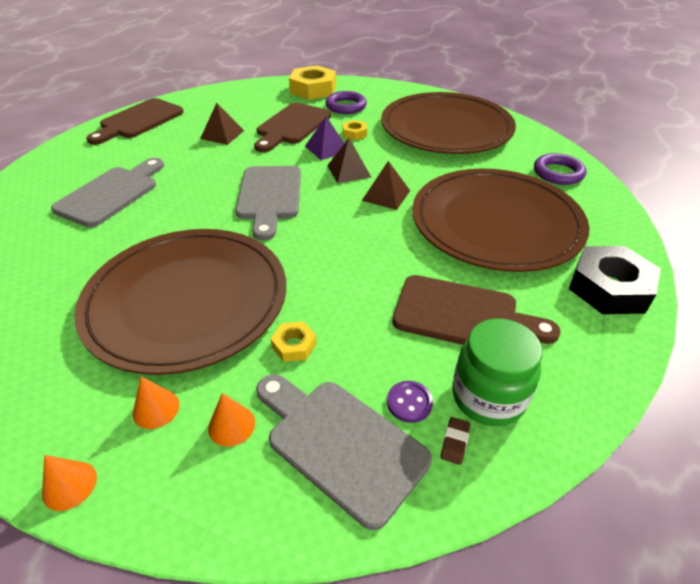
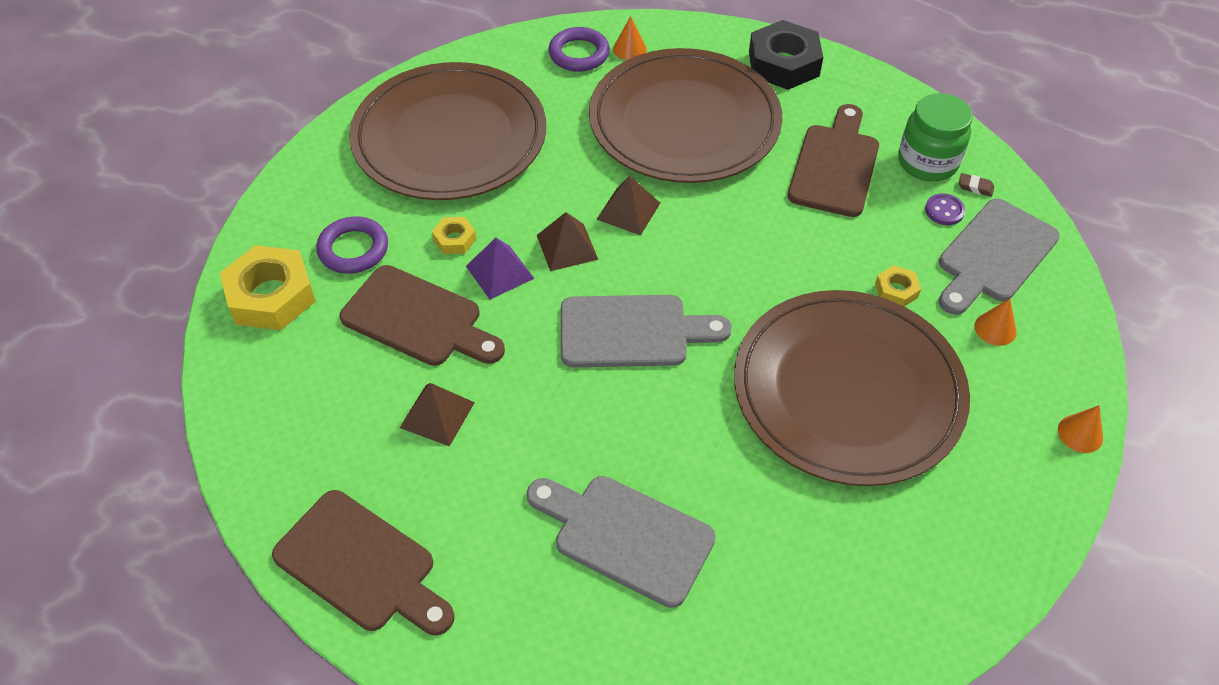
camera: 90 degrees left, 10 degrees up
(156, 409) = (992, 388): orange cone -> orange cone (629, 49)

